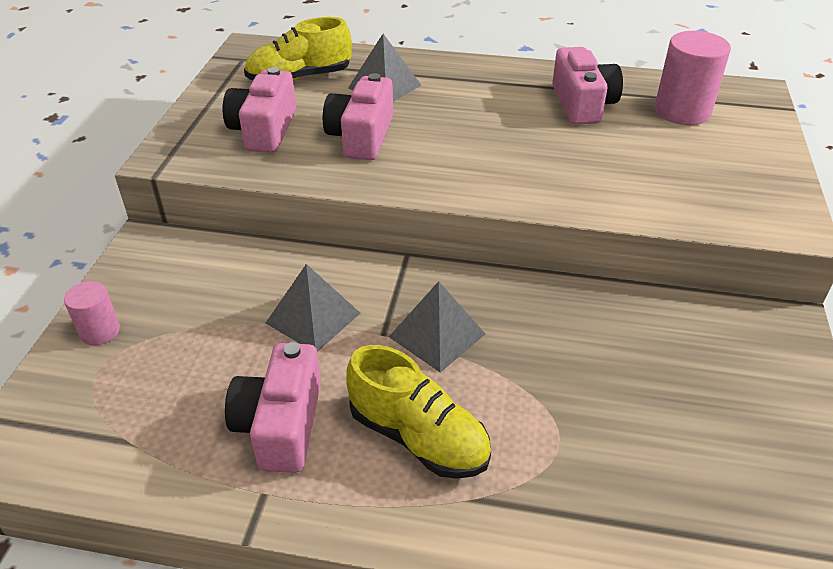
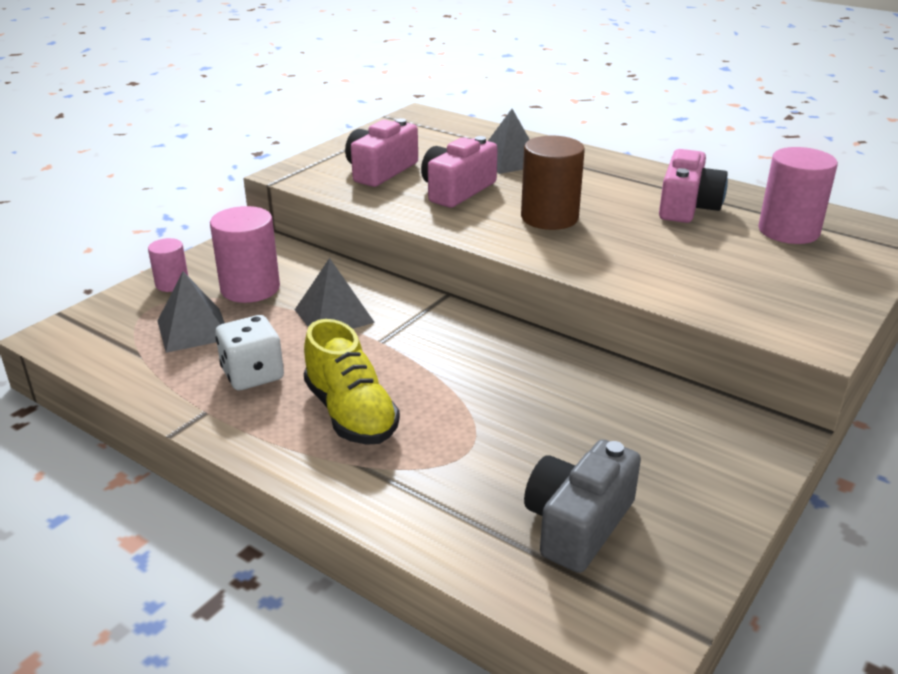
camera: 25 degrees right, 10 degrees down
(196, 310) = (250, 288): none -> pink cylinder
(281, 424) = (252, 375): pink camera -> white dice
(300, 78) = (441, 142): yellow shoe -> none
(437, 335) = (425, 353): grey pyramid -> grey pyramid (193, 330)
(474, 148) = (549, 217): none -> brown cylinder
(711, 486) = (578, 524): none -> grey camera

